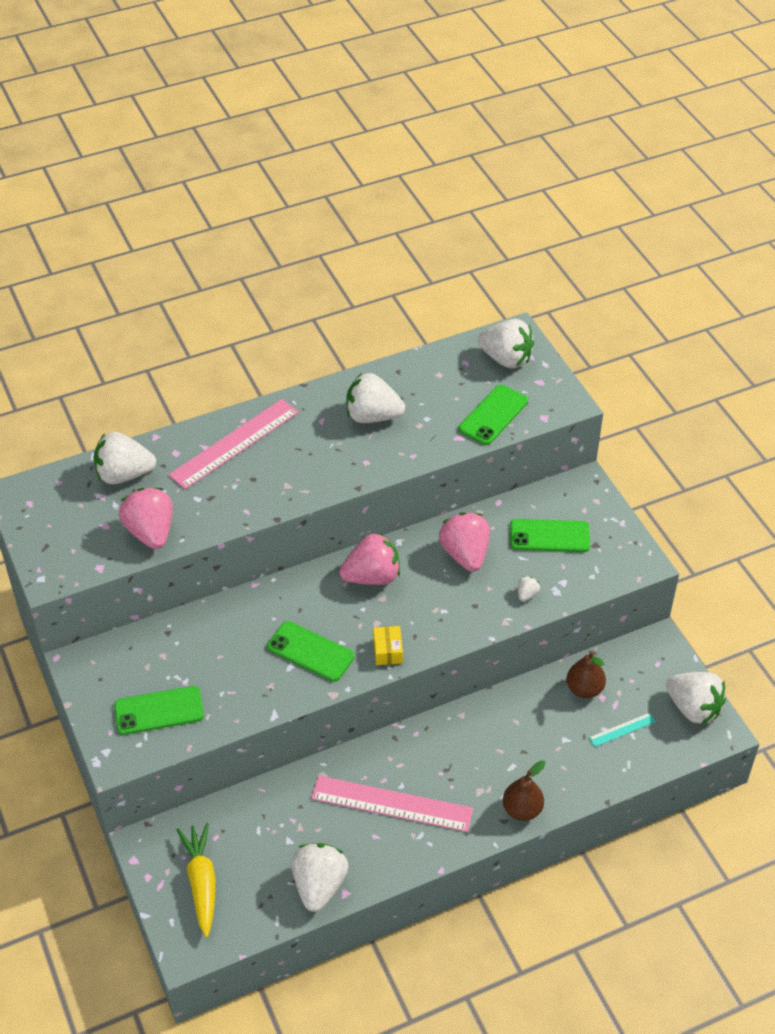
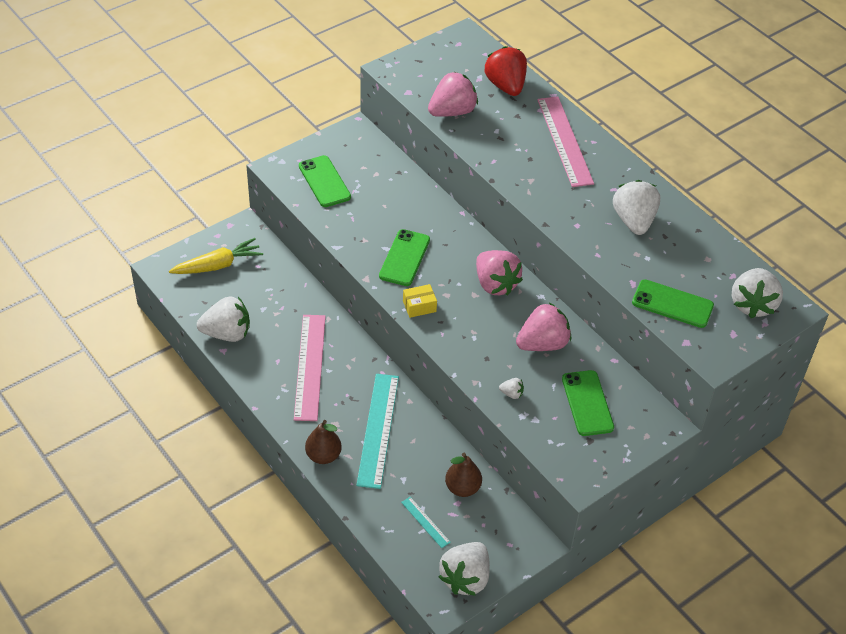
camera: 75 degrees right, 0 degrees up
(124, 475) = (505, 86): white strawberry -> red strawberry
(234, 443) = (565, 141): pink ruler -> pink ruler turned 45 degrees clockwise
(495, 751) = (378, 429): none -> turquoise ruler

